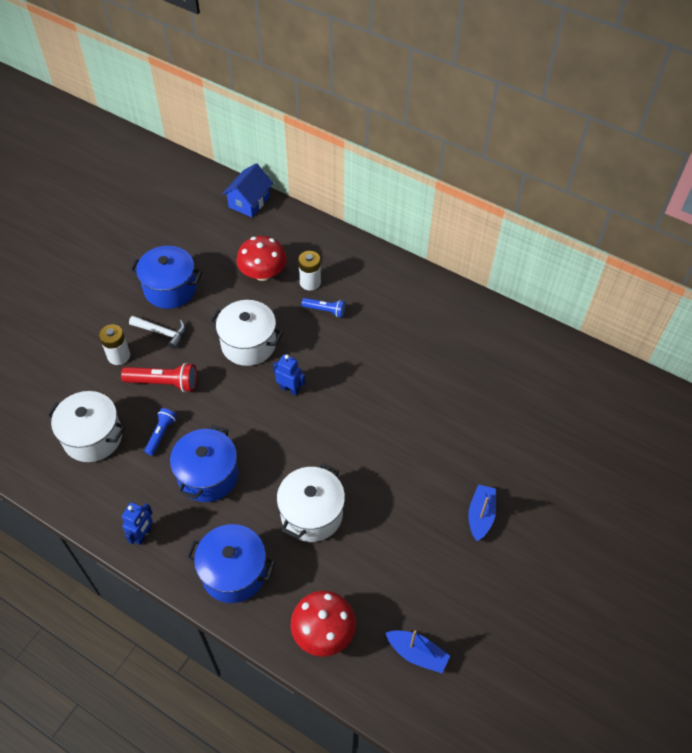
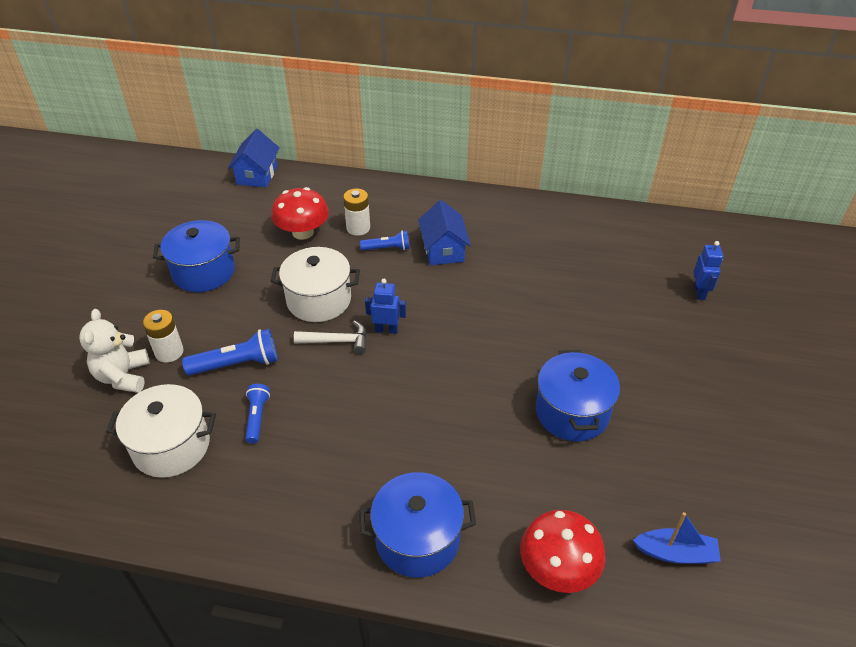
camera: 20 degrees left, 10 degrees down
(79, 366) = (123, 376): none -> white teddy bear
(143, 535) = (283, 535): blue robot -> blue robot (699, 292)
(162, 332) = (212, 315): white hammer -> white hammer (337, 341)
(164, 383) = (237, 364): red flashlight -> blue flashlight
(208, 475) = (334, 444): blue pot -> blue pot (572, 412)
(311, 514) = (476, 445): white pot -> none
(371, 326) = (443, 250): none -> blue house
(480, 515) = (656, 389): blue boat -> none

